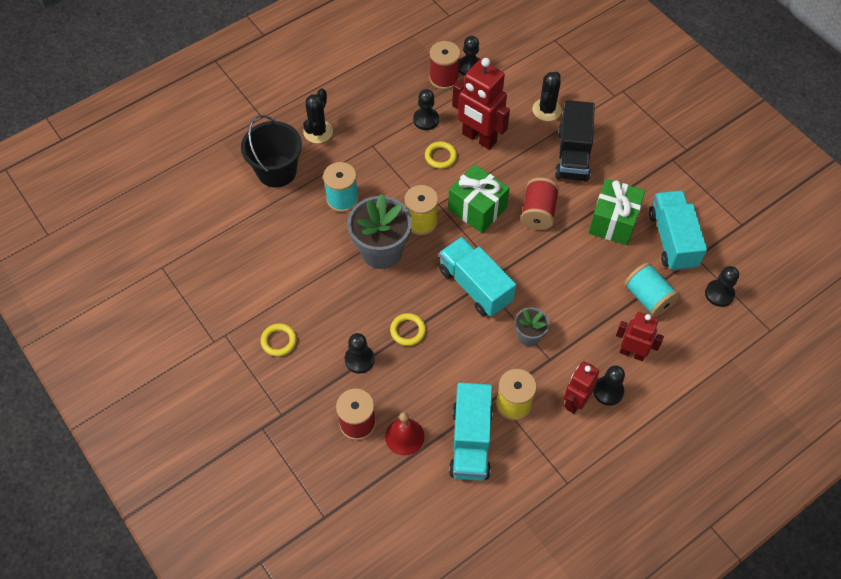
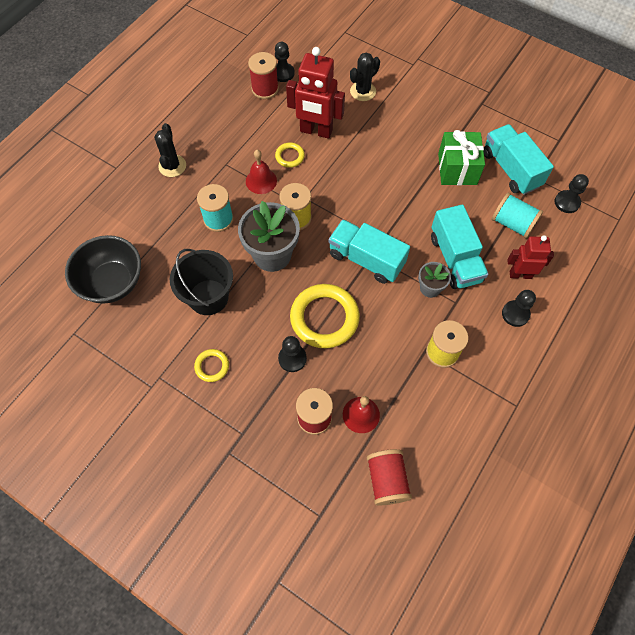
camera: 20 degrees left, 5 degrees up
(216, 230) = (112, 282): none -> black bowl
(277, 171) = (148, 212): black bucket -> black bucket (208, 297)
(401, 173) = (261, 181): none -> red bell
(408, 331) = (324, 318): yellow ring -> yellow ring, size x2.06
(426, 120) = (264, 128): black pawn -> none
(470, 441) = (420, 399): turquoise truck -> turquoise truck (455, 259)
(477, 209) = (340, 192): green gift -> none
(538, 212) = (392, 180): red spool -> red spool (387, 480)
(546, 110) = (363, 91): black cactus -> black cactus turned 45 degrees clockwise
(573, 155) = (400, 123): black truck -> none
(575, 402) = (492, 332): red robot -> none

